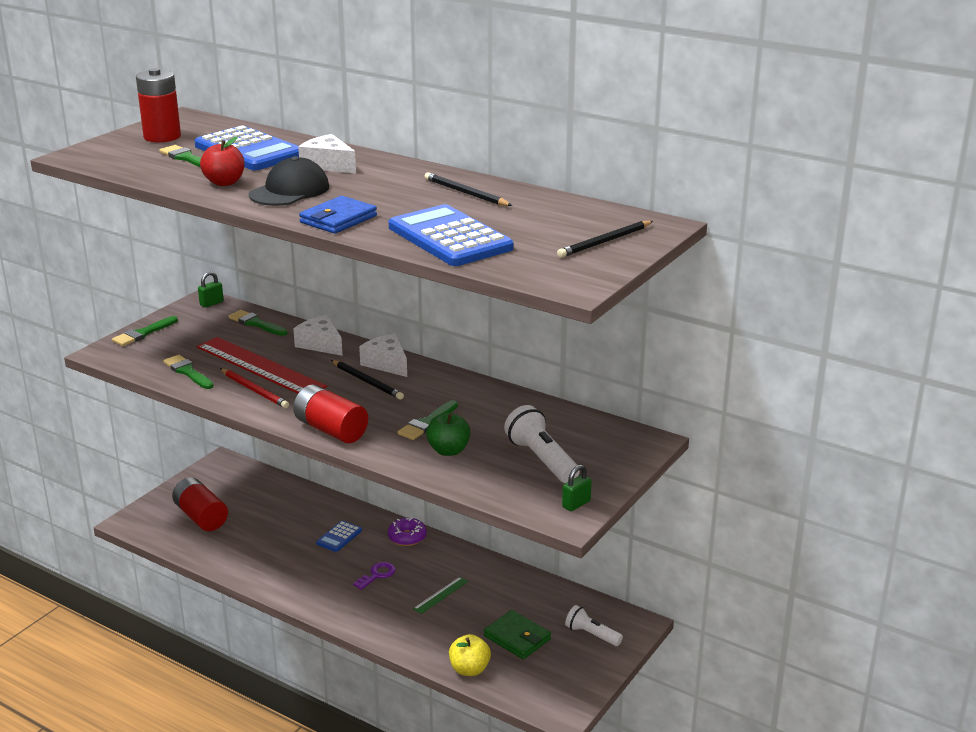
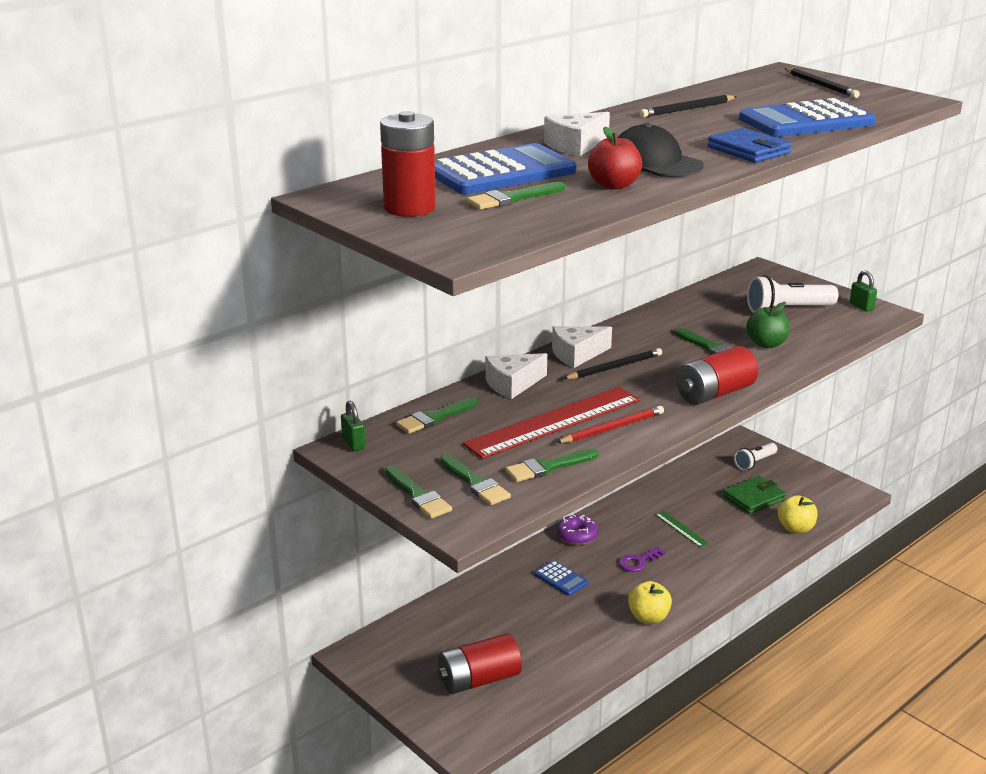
camera: 75 degrees left, 0 degrees up
(161, 349) = (475, 483): none -> green brush
(295, 588) = (648, 617): none -> yellow apple
(377, 575) = (638, 562): purple key -> purple key turned 90 degrees counterclockwise

